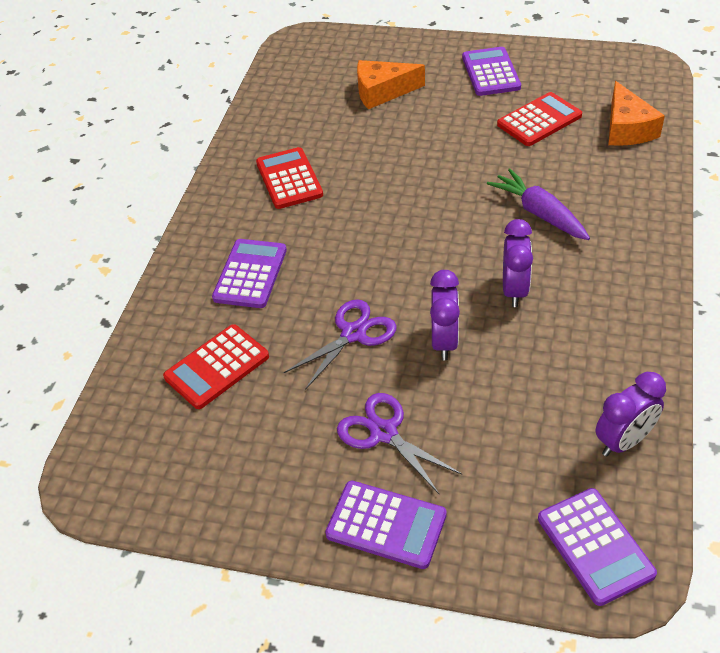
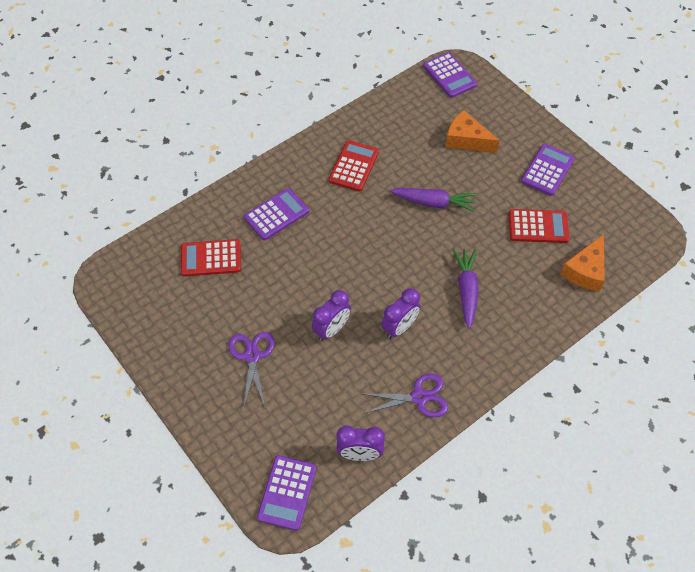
camera: 35 degrees right, 10 degrees up
(353, 334) = (292, 290): purple scissors -> purple scissors (419, 397)
(386, 525) = (206, 403): purple calculator -> purple calculator (449, 75)
(413, 161) = (433, 203): none -> purple carrot

